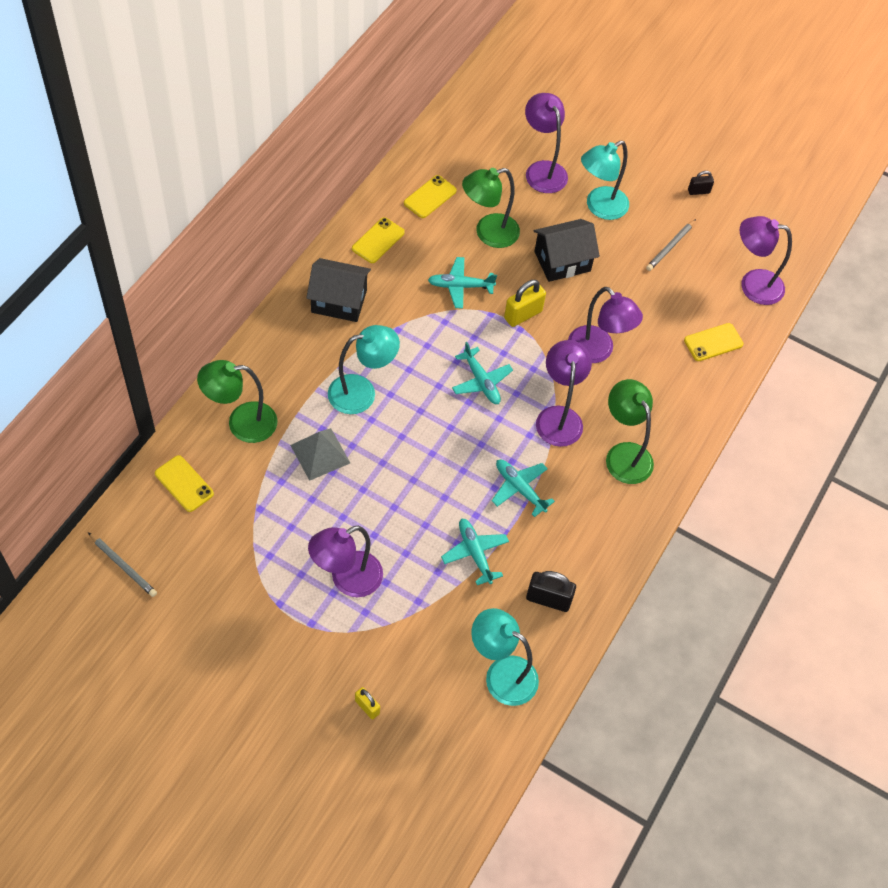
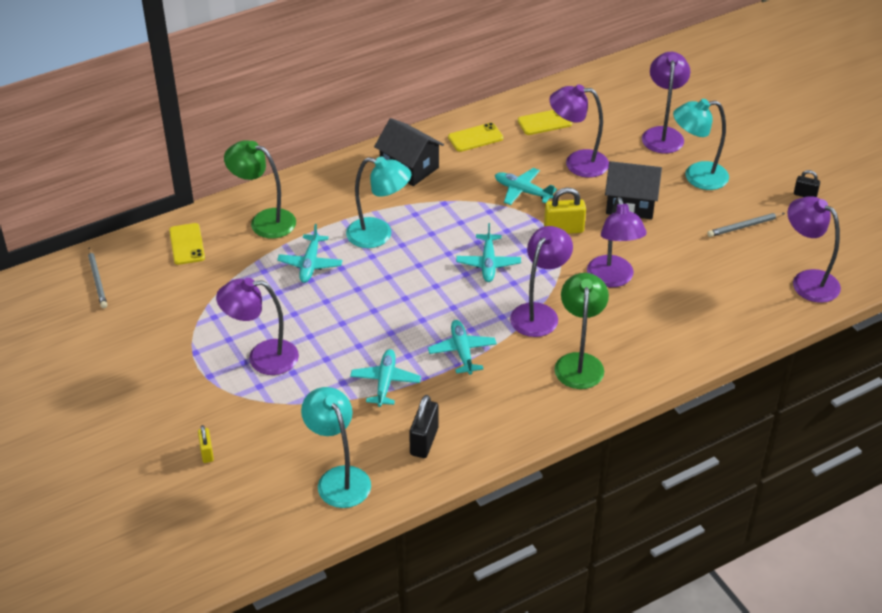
camera: 35 degrees right, 15 degrees down
(320, 454) = (310, 264): grey pyramid -> turquoise plane
(488, 233) = (577, 163): green lamp -> purple lamp
(548, 599) = (424, 441): black padlock -> black padlock turned 60 degrees clockwise
(713, 342) = (733, 311): yellow phone -> none

